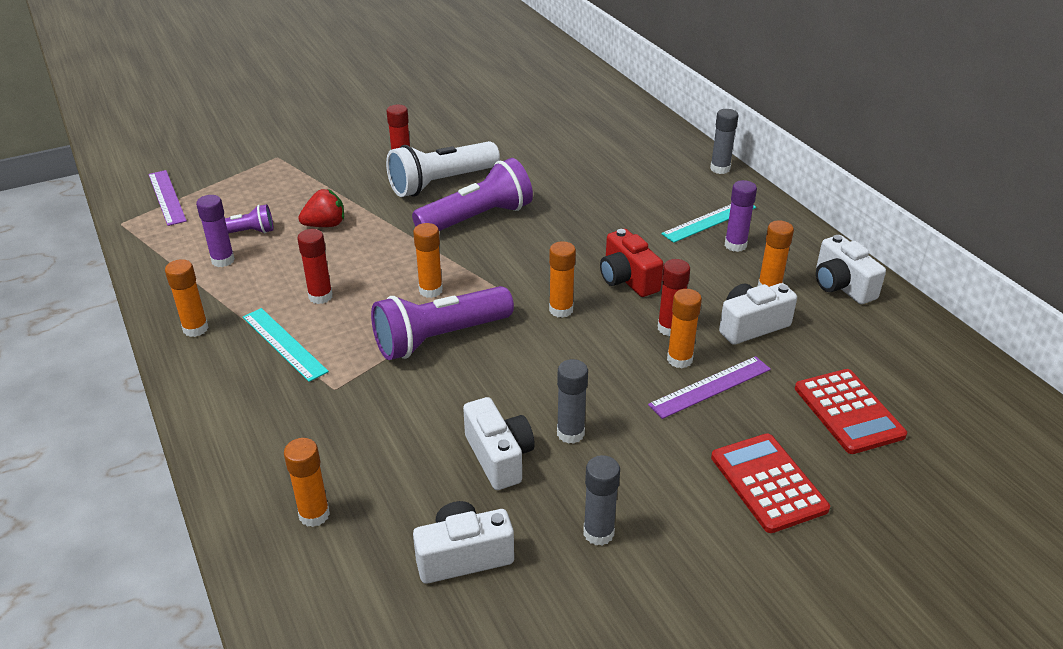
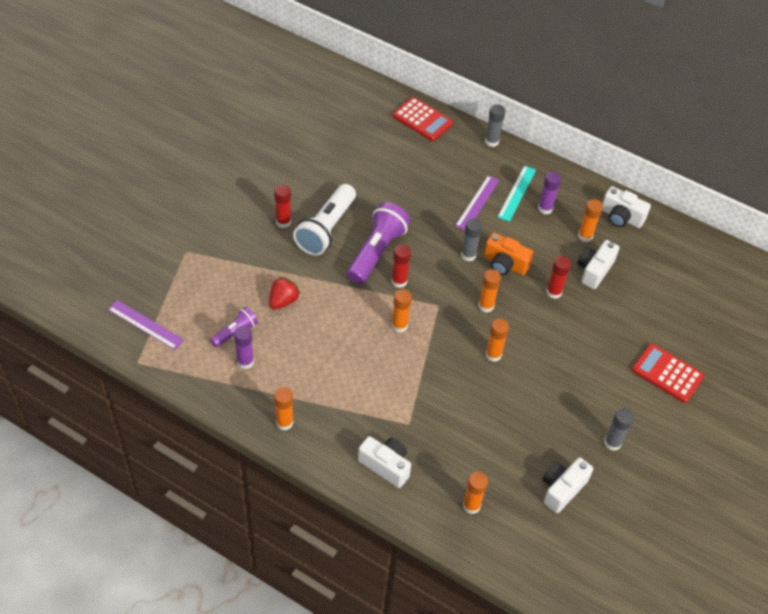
camera: 35 degrees left, 15 degrees up
(284, 344) = (349, 407): turquoise ruler -> none
(320, 296) = (337, 361): red glue stick -> red glue stick (399, 281)
(440, 338) = (436, 359): purple flashlight -> none
(499, 457) = (532, 423): white camera -> white camera (386, 466)
(570, 433) = (556, 390): grey glue stick -> grey glue stick (468, 255)
(627, 279) = (505, 264): red camera -> orange camera
(679, 359) = (574, 313): orange glue stick -> orange glue stick (493, 354)
(710, 387) = (602, 325): purple ruler -> purple ruler (477, 203)
(848, 412) = (676, 309): red calculator -> red calculator (422, 120)

